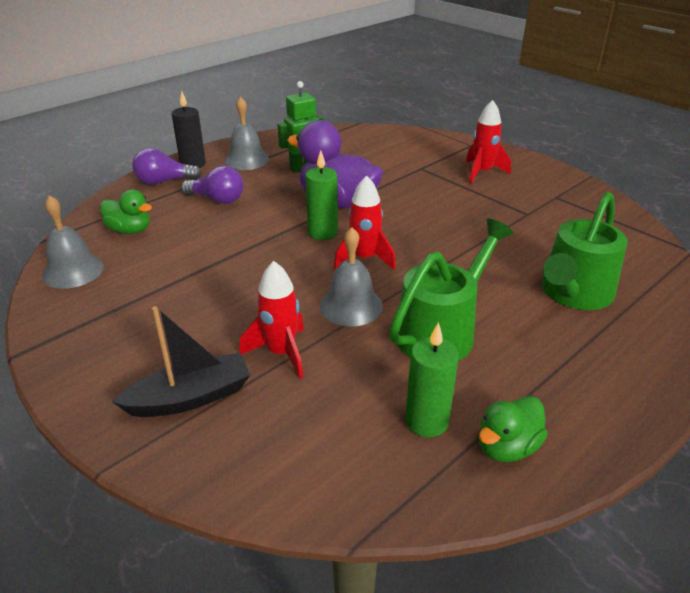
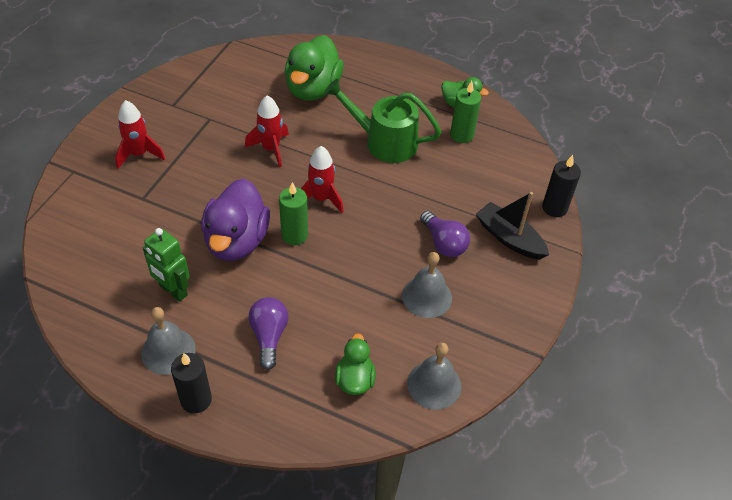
camera: 115 degrees left, 15 degrees up
(164, 181) = (248, 406): purple light bulb -> purple light bulb (443, 243)
(203, 481) = (554, 208): none -> black candle
(281, 353) = (448, 210): red rocket -> red rocket (271, 149)
(351, 306) = (382, 190): grey bell -> grey bell (426, 296)
(573, 294) = (313, 89): green watering can -> green duck

